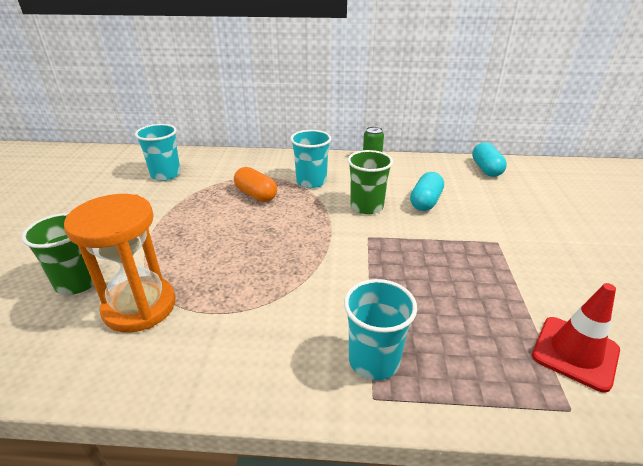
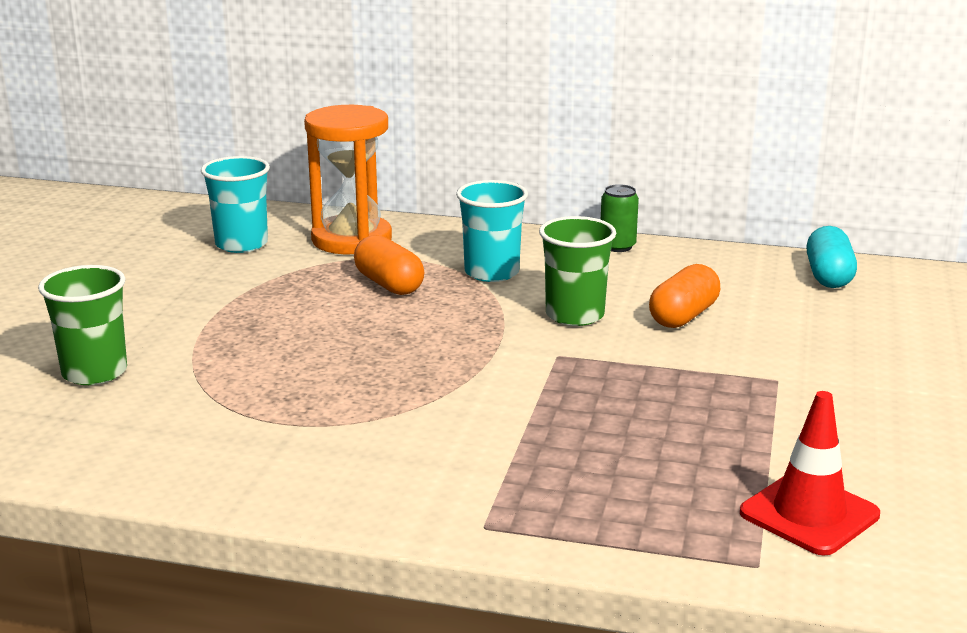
camera: 10 degrees right, 10 degrees down
(140, 307) = (181, 407): orange hourglass -> orange hourglass (351, 240)
(374, 360) = (501, 492): turquoise cup -> none
(425, 202) = (683, 316): turquoise capsule -> orange capsule

